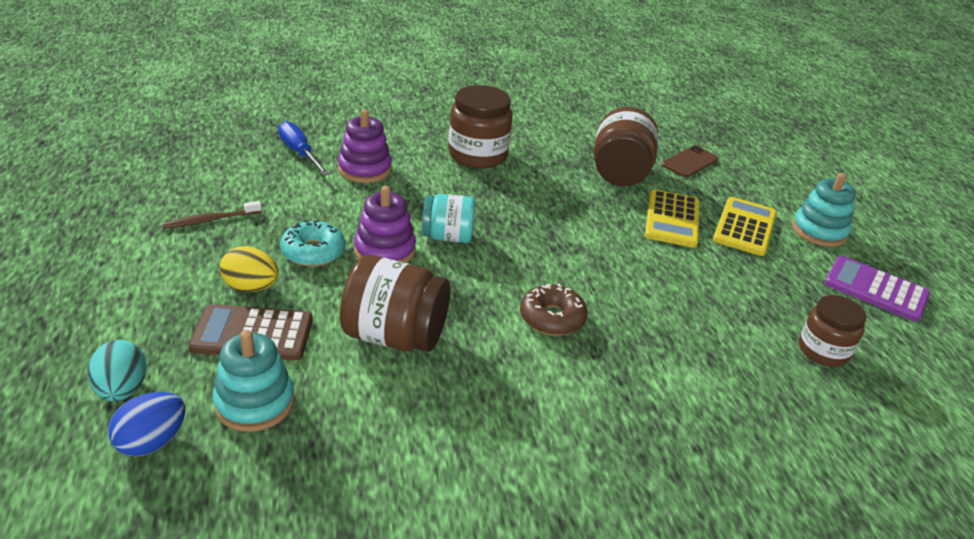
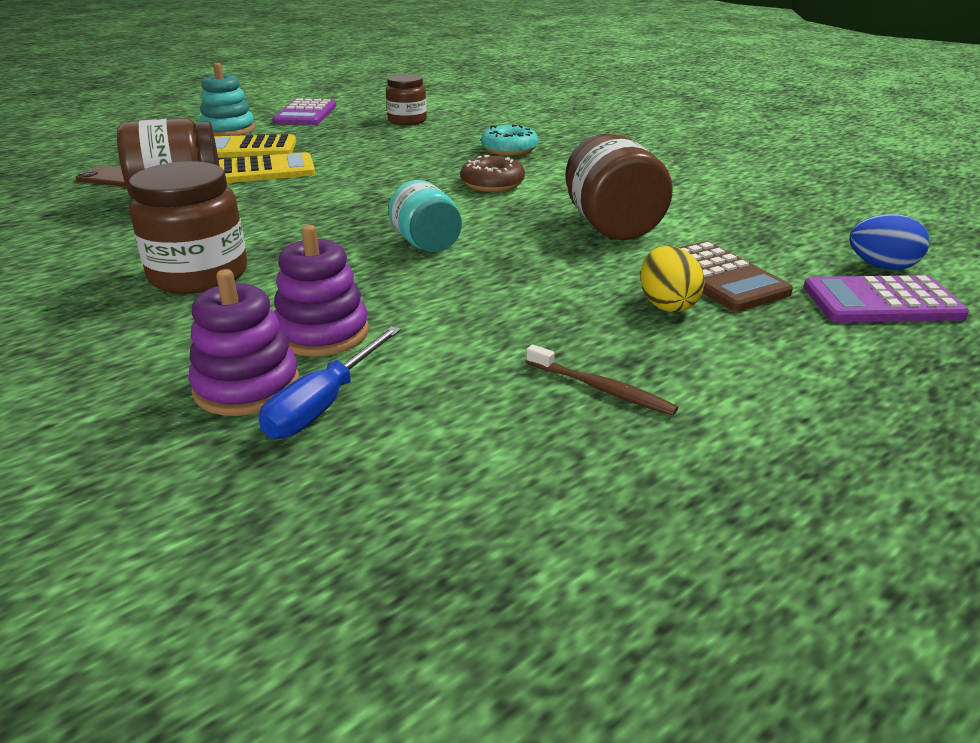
camera: 115 degrees left, 5 degrees down
(122, 390) = (881, 302): turquoise egg -> purple calculator
(254, 403) = (776, 248): turquoise stacking toy -> none
(313, 252) = (557, 297): turquoise donut -> turquoise donut (509, 149)
(385, 250) = (497, 264): purple stacking toy -> purple stacking toy (247, 387)

